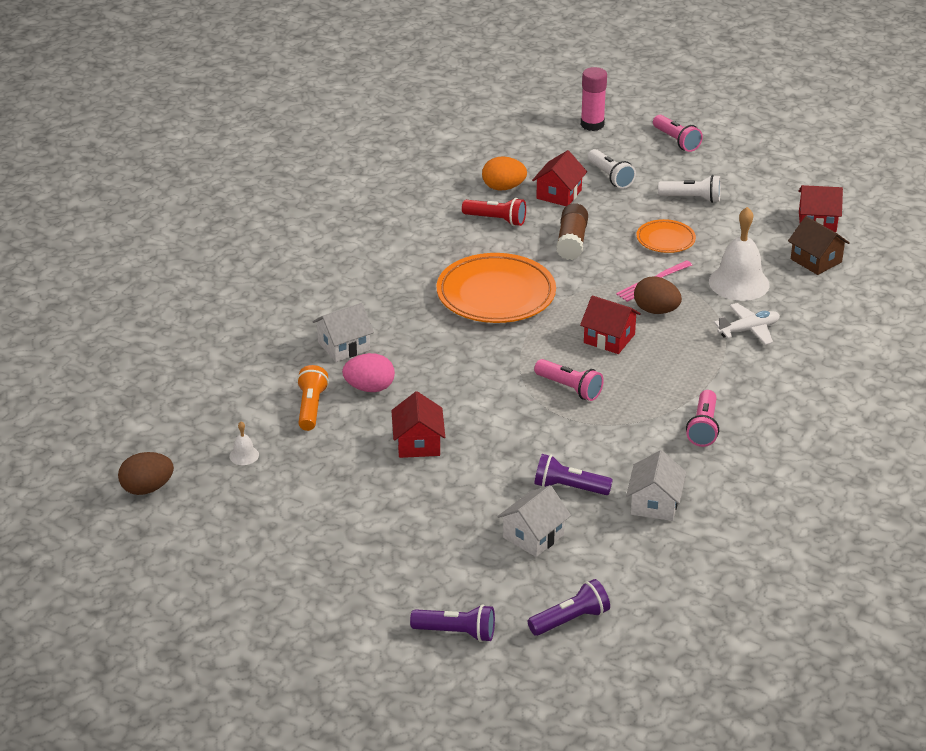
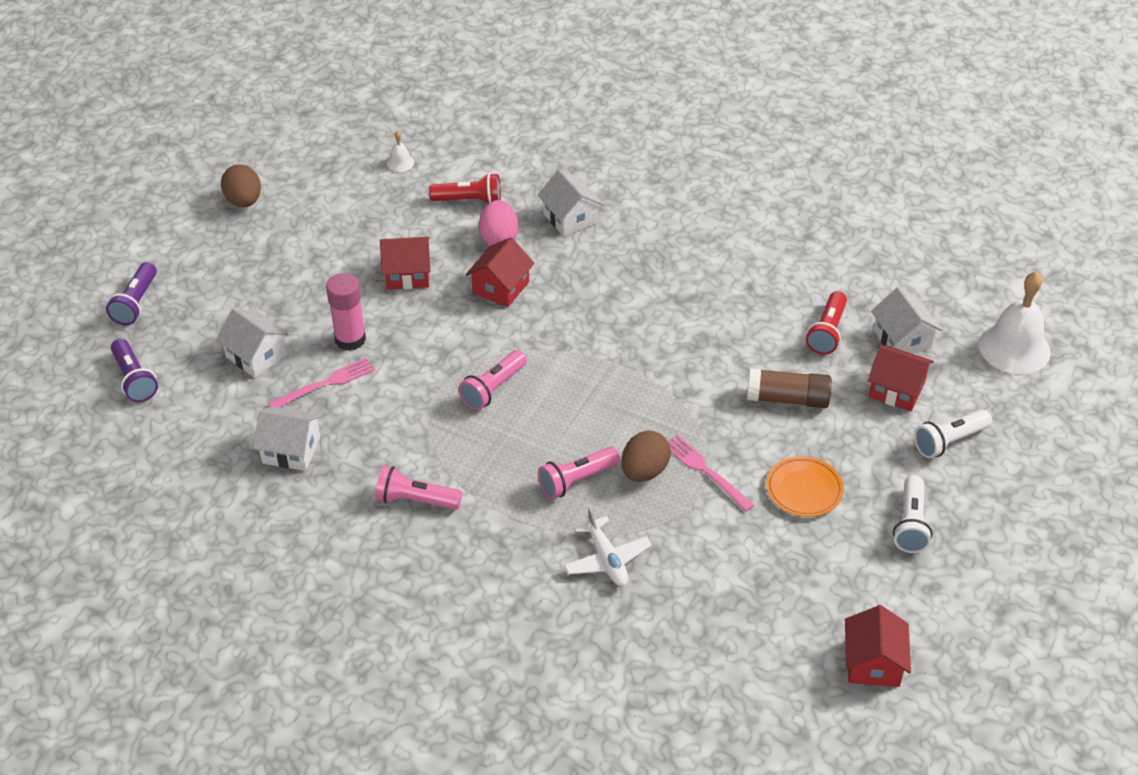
camera: 90 degrees right, 10 degrees up
(147, 488) = (360, 110): brown egg -> brown egg (244, 201)
(311, 408) = (469, 200): orange flashlight -> red flashlight
(496, 295) = (669, 331): orange plate -> none
(503, 188) = (902, 339): orange egg -> white house
(569, 488) = (326, 384): purple flashlight -> pink fork
(592, 125) = (1083, 428): pink glue stick -> pink glue stick (350, 339)
(609, 338) = (586, 425): red house -> red house (501, 287)
(676, 141) = (1062, 517): pink flashlight -> pink flashlight (577, 480)
(739, 283) = (711, 558): white bell -> white bell (1014, 348)
(816, 260) = (772, 650): brown house -> none

